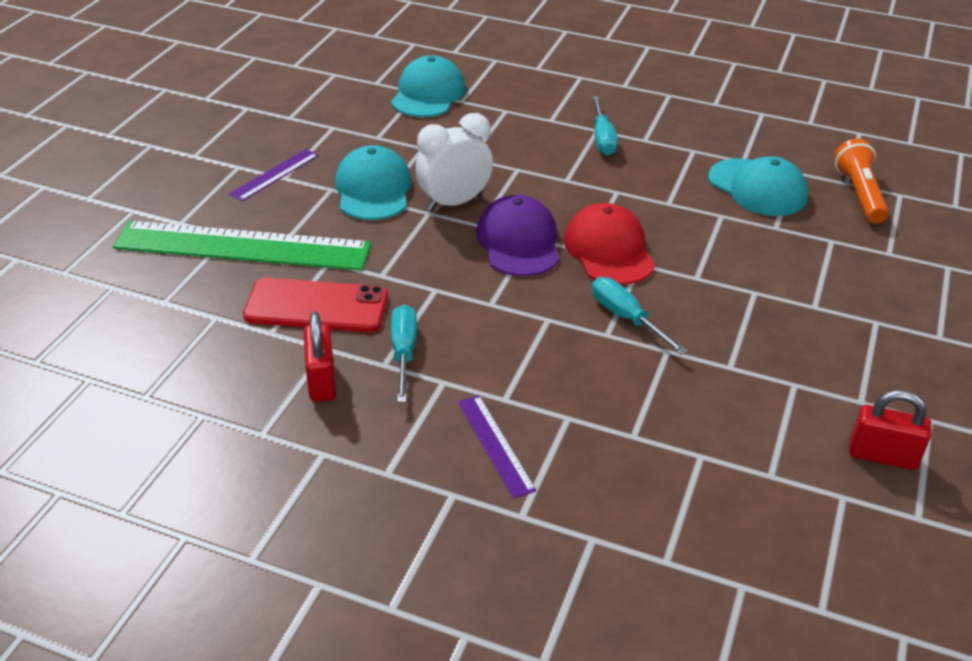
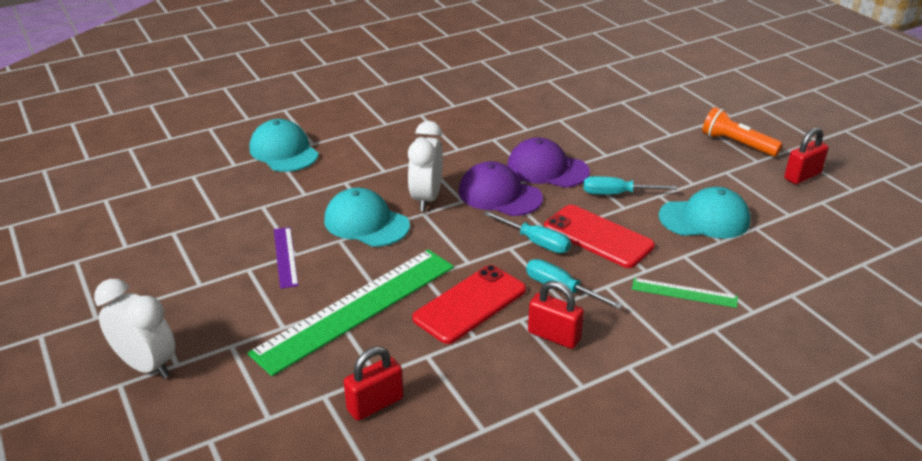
camera: 50 degrees left, 5 degrees down
(74, 185) = (146, 365): none -> white clock
(125, 318) = (375, 404): none -> red padlock
(495, 445) = (684, 293): purple ruler -> green ruler
(526, 339) = (598, 236): none -> red phone
(602, 138) = (432, 117): turquoise screwdriver -> turquoise screwdriver (536, 242)
(609, 250) = (547, 169): red cap -> purple cap
(757, 188) = (549, 97): turquoise cap -> turquoise cap (704, 219)
(859, 194) = (592, 74): orange flashlight -> orange flashlight (737, 144)

